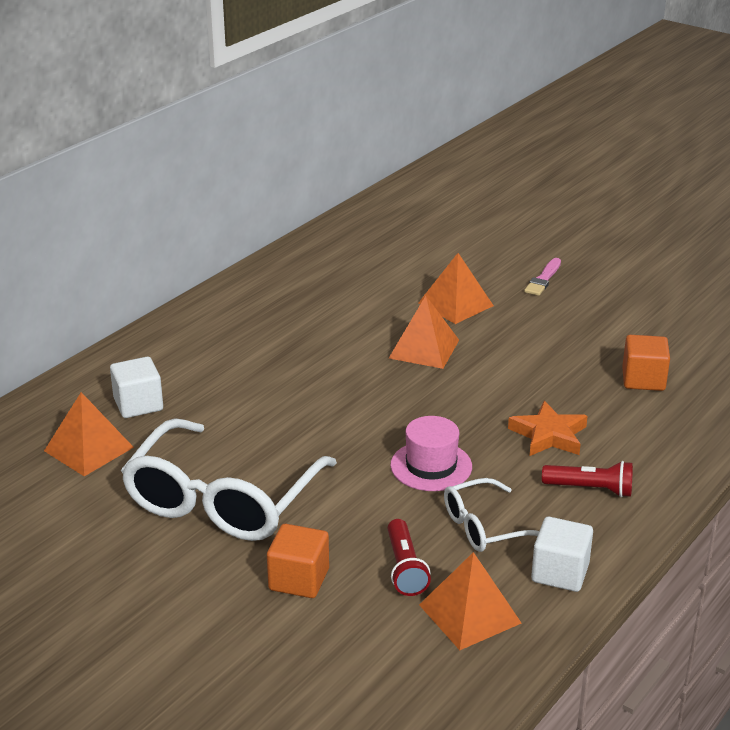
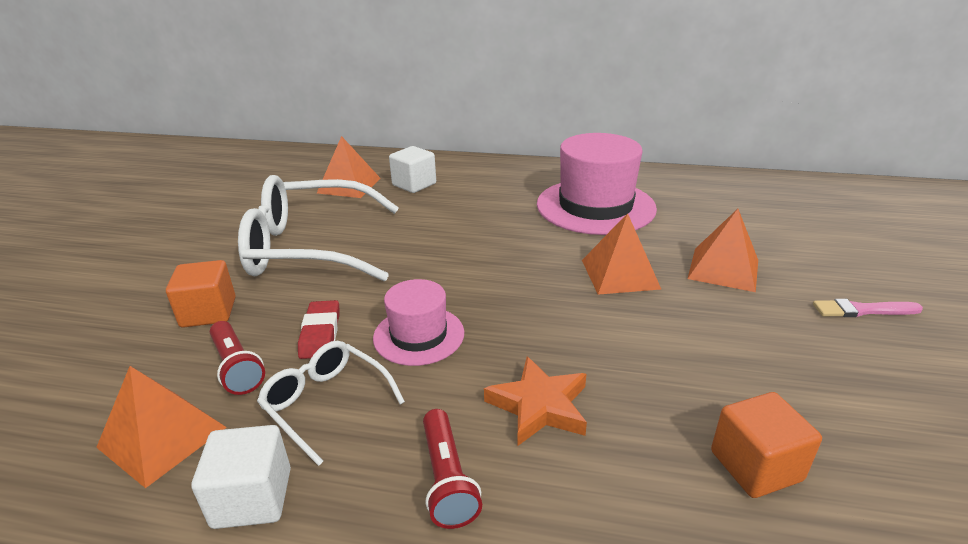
camera: 65 degrees right, 0 degrees up
(303, 319) = (595, 206): none -> pink hat
(389, 516) = (320, 333): none -> red eraser
(405, 568) = (237, 367): red flashlight -> red flashlight turned 90 degrees counterclockwise

